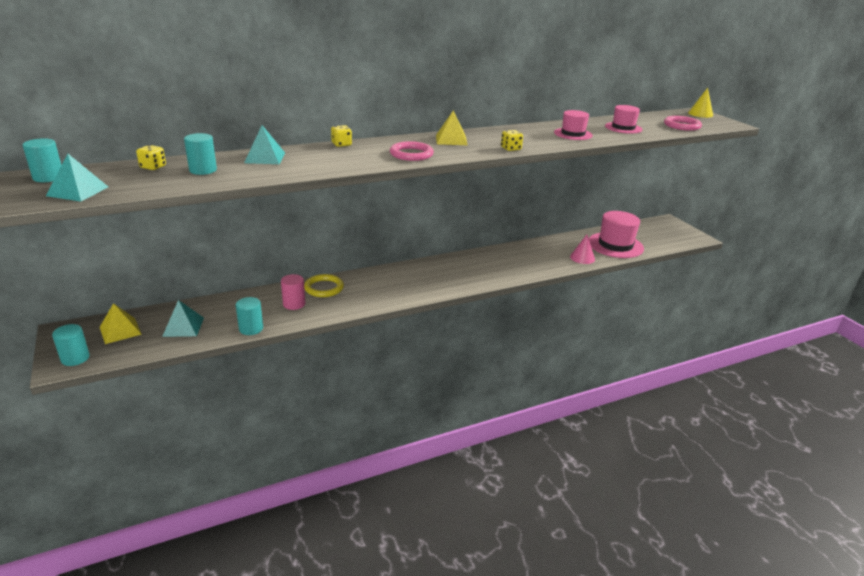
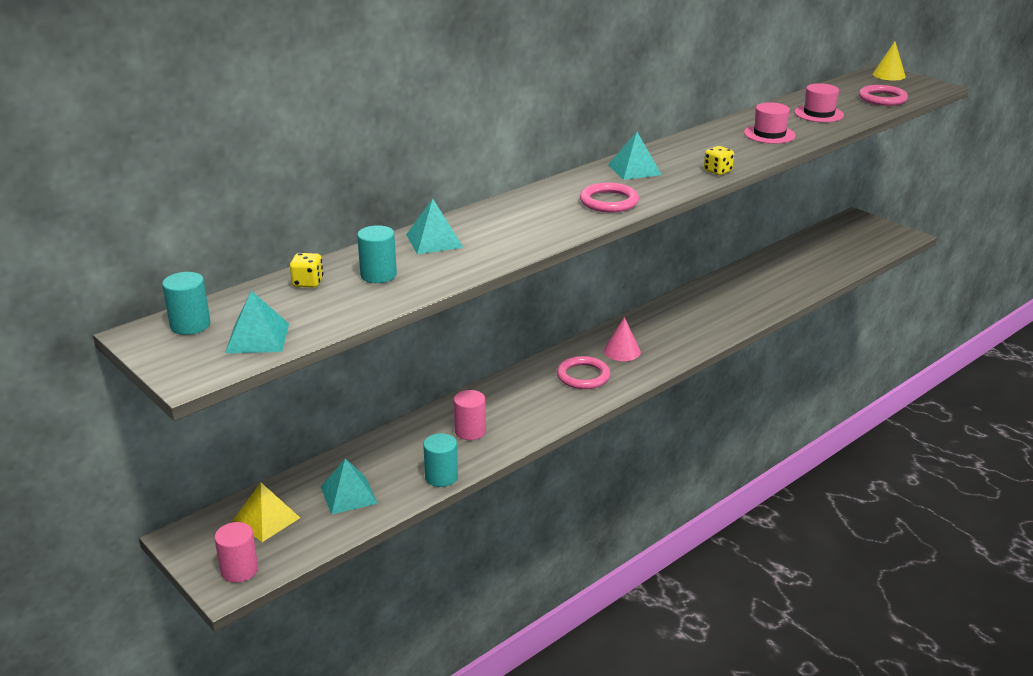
camera: 15 degrees left, 0 degrees up
(75, 358) = (239, 570): turquoise cylinder -> pink cylinder
(324, 288) = (491, 401): yellow ring -> none
(341, 144) = (507, 202): yellow dice -> none
(397, 284) = (583, 376): none -> pink ring
(451, 140) = (634, 169): yellow pyramid -> turquoise pyramid
(582, 258) = (786, 291): pink cone -> pink cone (622, 351)
(615, 245) = (814, 265): pink hat -> none

